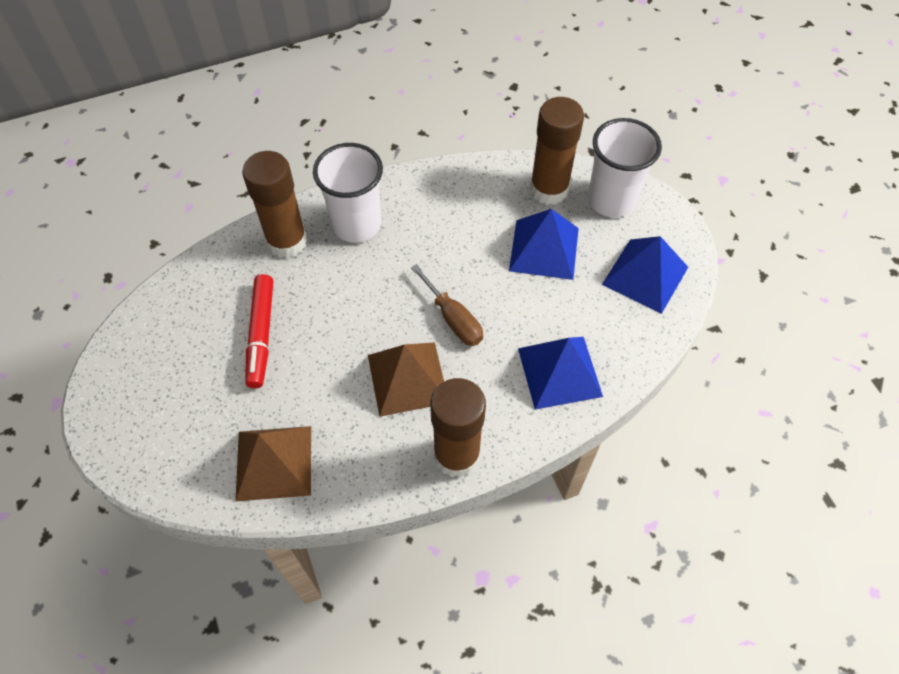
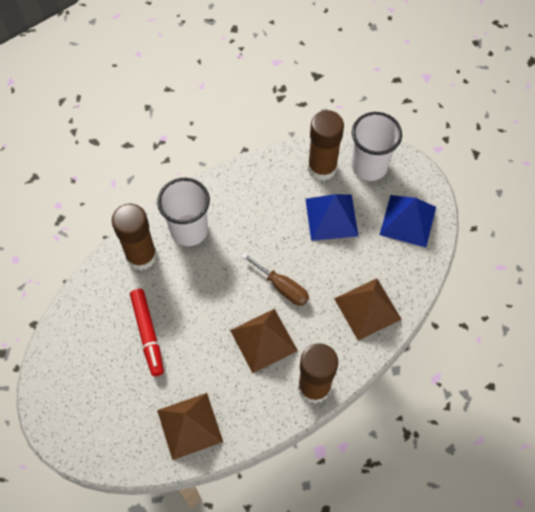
camera: 15 degrees left, 5 degrees up
(559, 372) = (367, 308): blue pyramid -> brown pyramid

